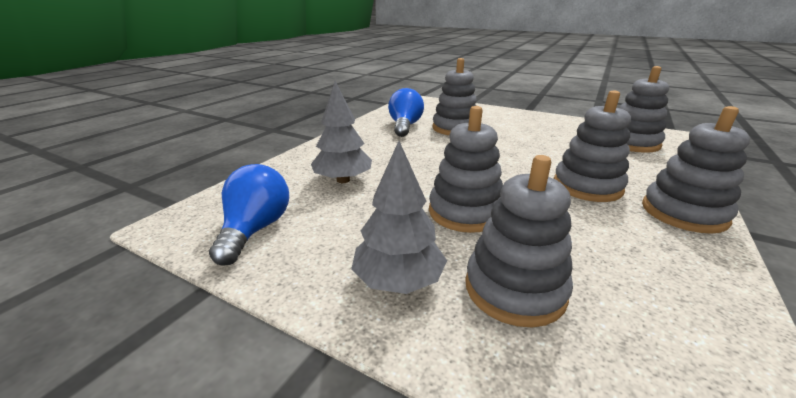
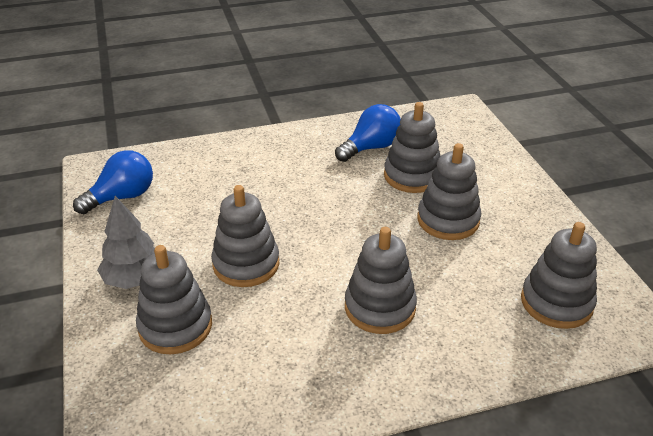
camera: 45 degrees right, 10 degrees up
(343, 180) = (222, 185): grey tree -> none
(683, 213) = (396, 379): grey stacking toy -> grey stacking toy (448, 220)

